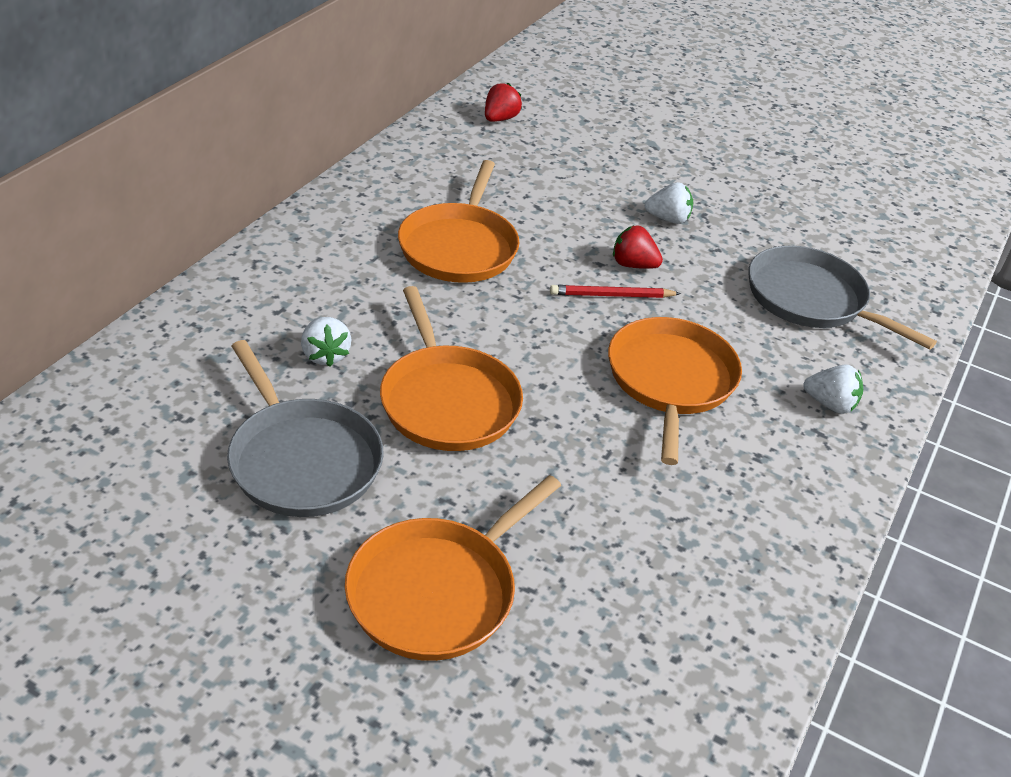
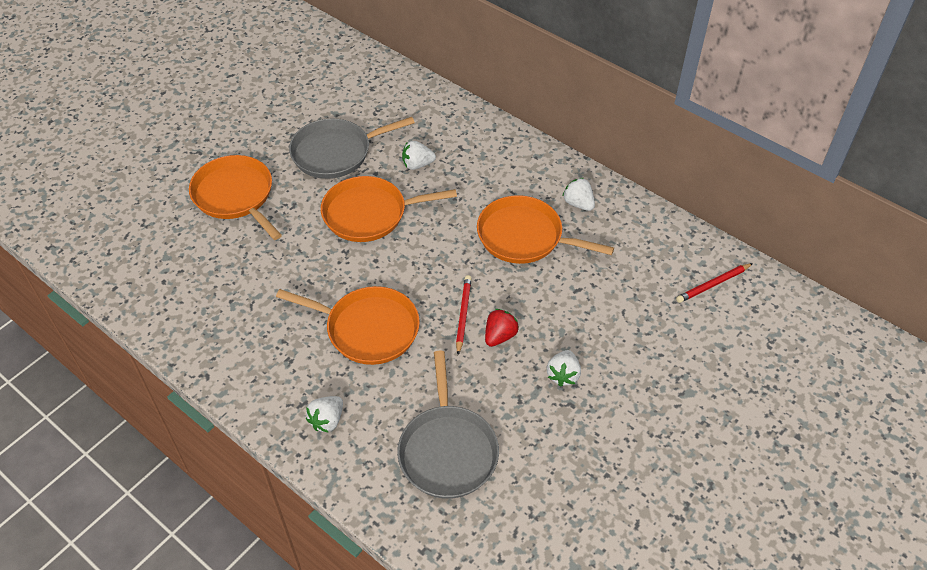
camera: 105 degrees right, 10 degrees up
(388, 203) = (578, 204): none -> white strawberry
(500, 119) = (713, 284): red strawberry -> red pencil
(811, 300) = (447, 450): grey pan -> grey pan turned 120 degrees clockwise

